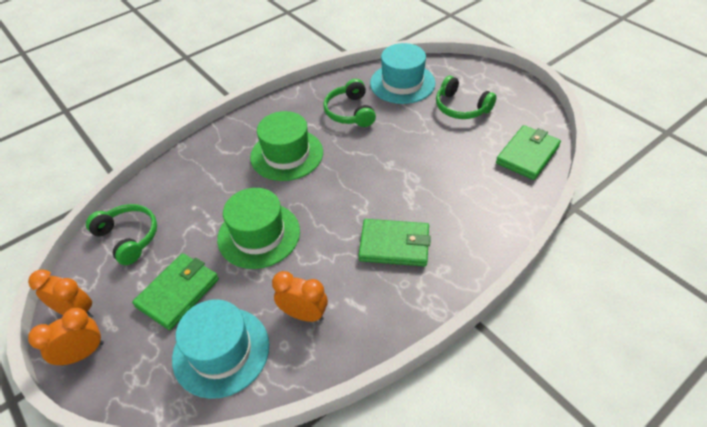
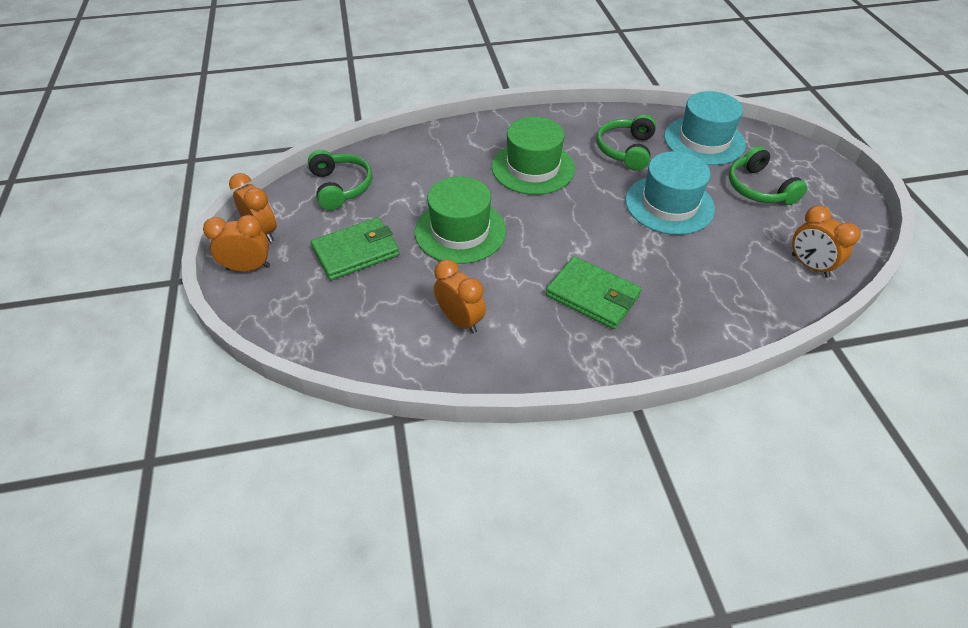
camera: 25 degrees right, 0 degrees up
(221, 351) = (364, 318): turquoise hat -> turquoise hat (669, 204)
(527, 155) = (809, 266): green wallet -> orange clock

